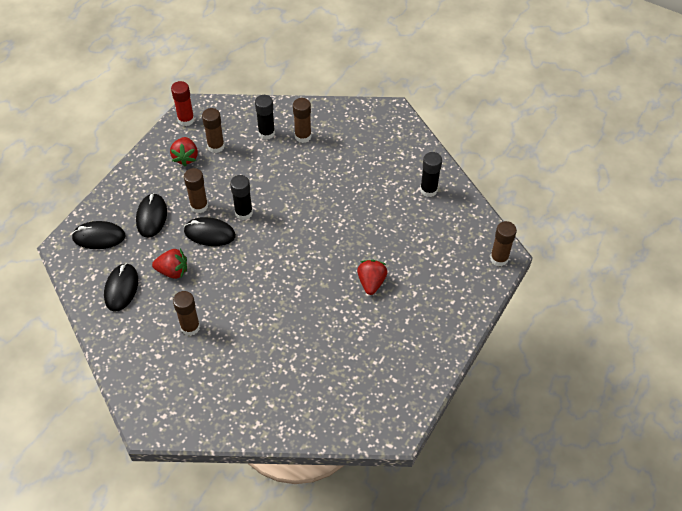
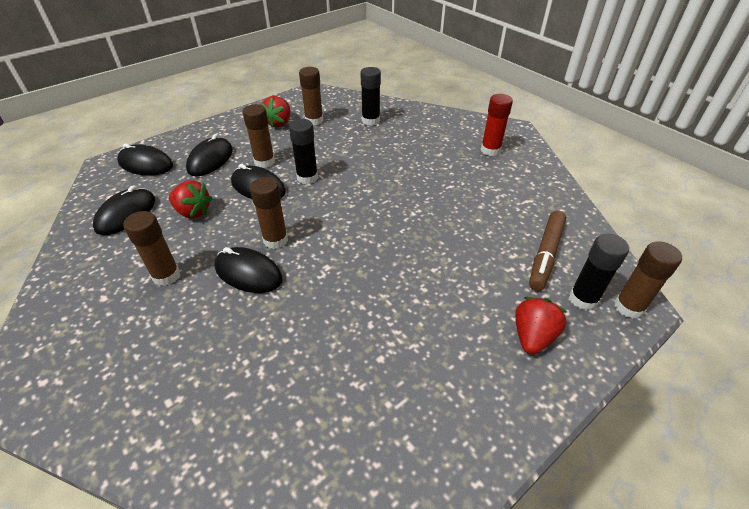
camera: 20 degrees right, 10 degrees down
(186, 120) = (299, 97): red glue stick -> red glue stick (490, 150)
(246, 308) = (248, 273): none -> black mouse
(303, 136) = (407, 130): brown glue stick -> brown glue stick (275, 240)
(371, 282) = (427, 288): red strawberry -> red strawberry (532, 336)
(428, 190) = (538, 205): black glue stick -> black glue stick (583, 299)
(442, 233) = (545, 254): none -> brown marker

